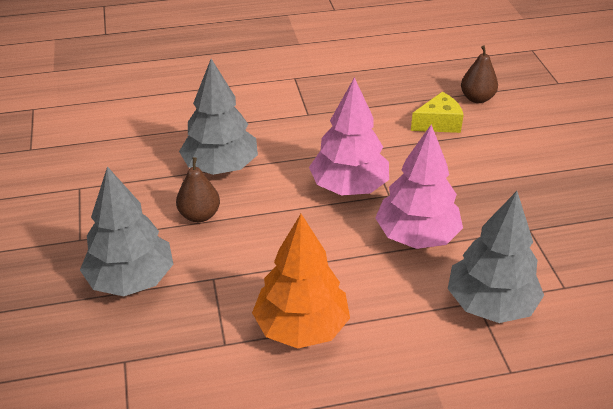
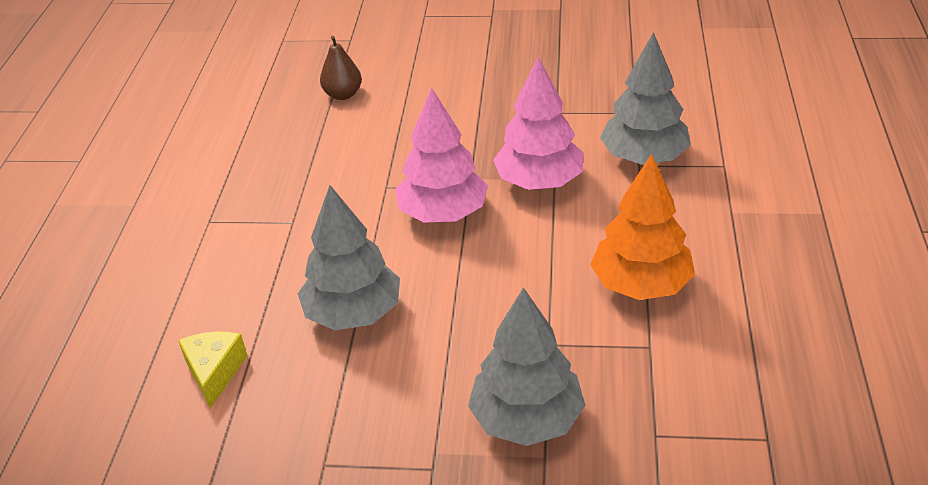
camera: 70 degrees left, 0 degrees up
(199, 215) = (436, 343): brown pear -> none
(438, 123) = (370, 129): yellow cheese -> yellow cheese (214, 372)

